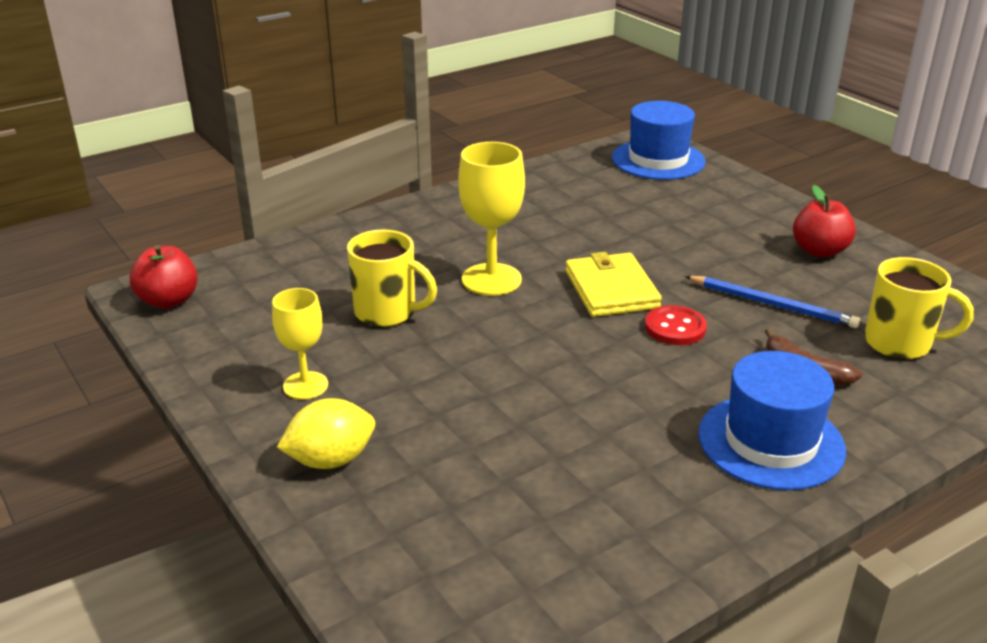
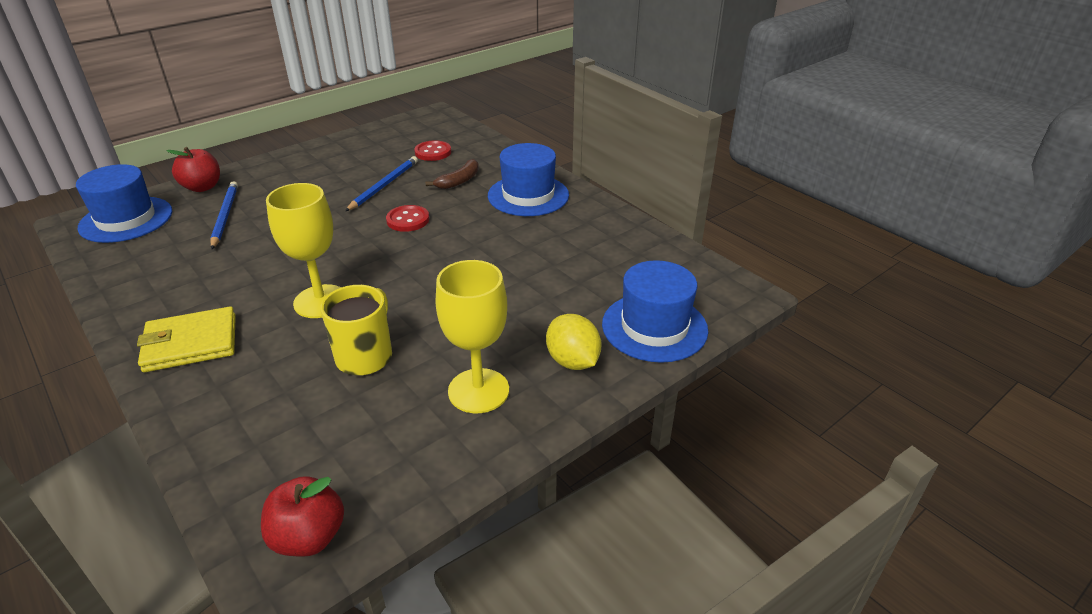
camera: 95 degrees left, 5 degrees up
(305, 385) = (478, 391): yellow goblet -> yellow goblet, size x1.56
(379, 549) = (654, 327): none -> blue hat
(611, 289) = (351, 244): yellow wallet -> yellow wallet (190, 343)
(671, 207) = (225, 216): none -> blue pencil
(819, 251) = (317, 165): red apple -> red apple (202, 187)
(900, 343) = (433, 152): yellow mug -> red button

